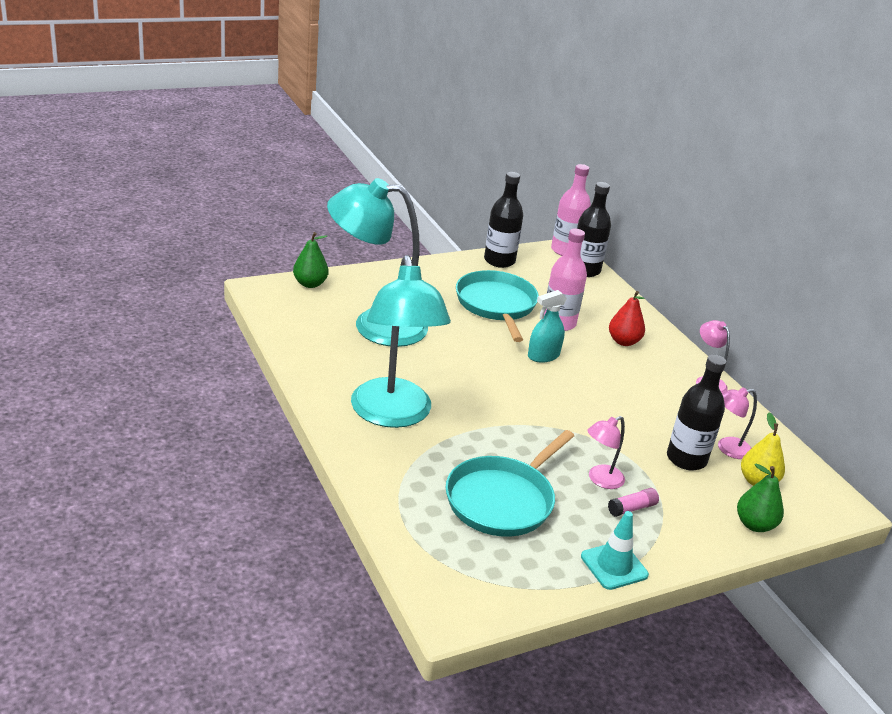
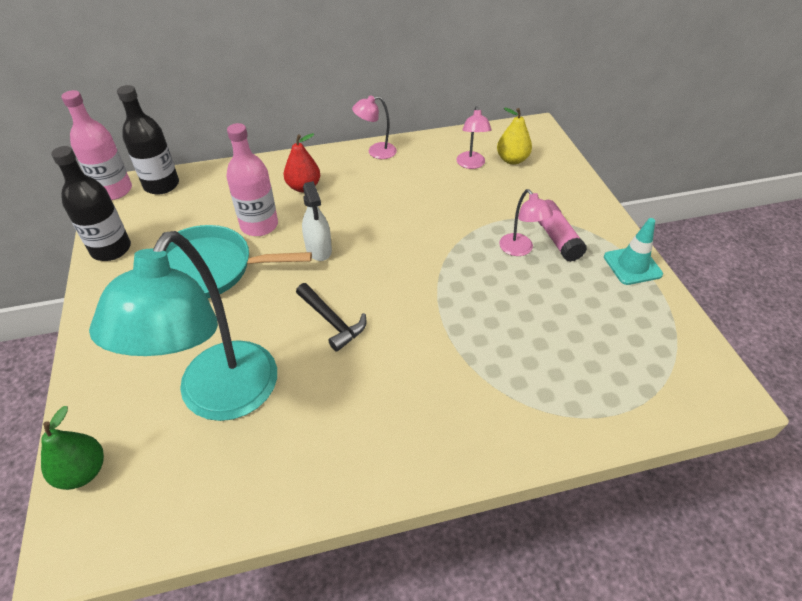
camera: 75 degrees left, 15 degrees up
(393, 415) = (418, 402): turquoise lamp -> none
(462, 368) = (332, 321): none -> black hammer
(502, 500) = (558, 325): turquoise pan -> none
(543, 356) = (318, 249): turquoise spray bottle -> white spray bottle
(632, 508) = (556, 238): pink glue stick -> pink glue stick, size x1.55
(686, 459) = (486, 190): black bottle -> none
(754, 525) = (565, 175): green pear -> none

